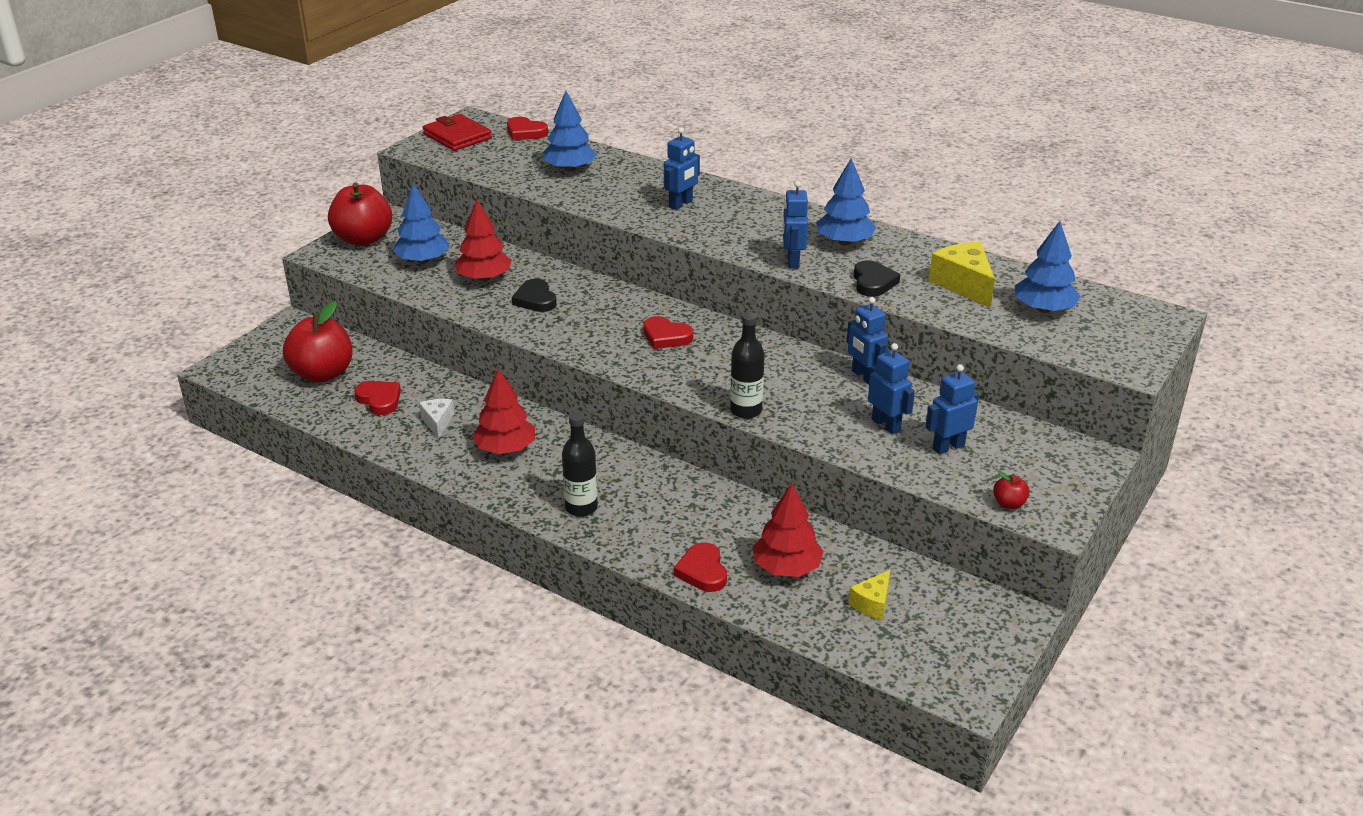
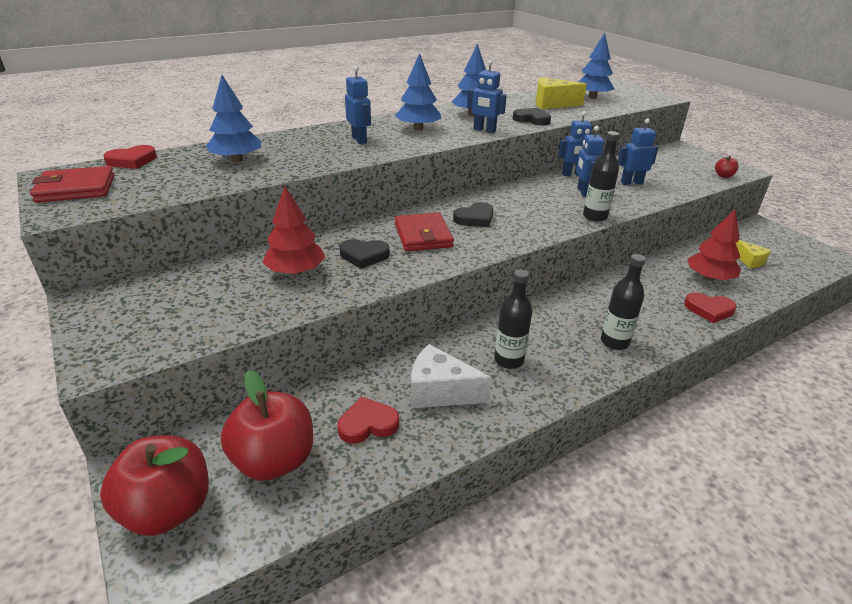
camera: 65 degrees left, 0 degrees up
(363, 239) = (113, 325): red apple -> red apple (168, 509)
(423, 260) = (217, 297): blue tree -> blue tree (418, 128)
(437, 422) = (440, 392): white cheese -> white cheese, size x1.70
(505, 448) = (509, 360): red tree -> black bottle
(600, 317) = (423, 235): none -> red wallet
(666, 336) = (475, 218): red heart -> black heart
(948, 447) = (661, 174): blue robot -> blue robot (583, 192)

